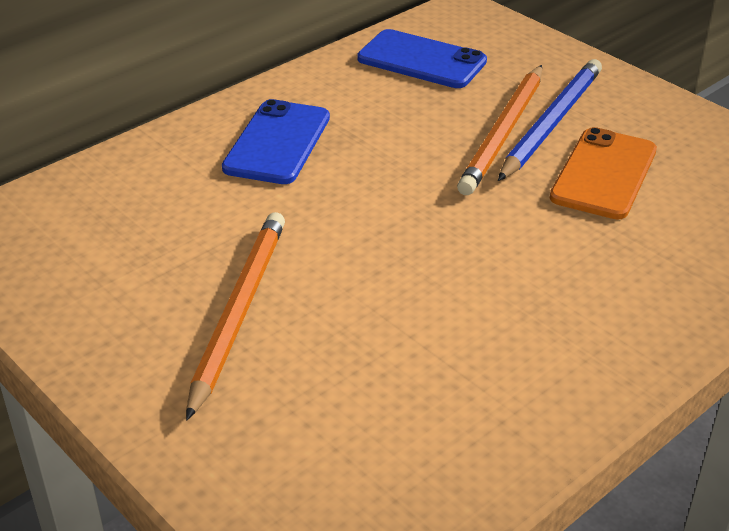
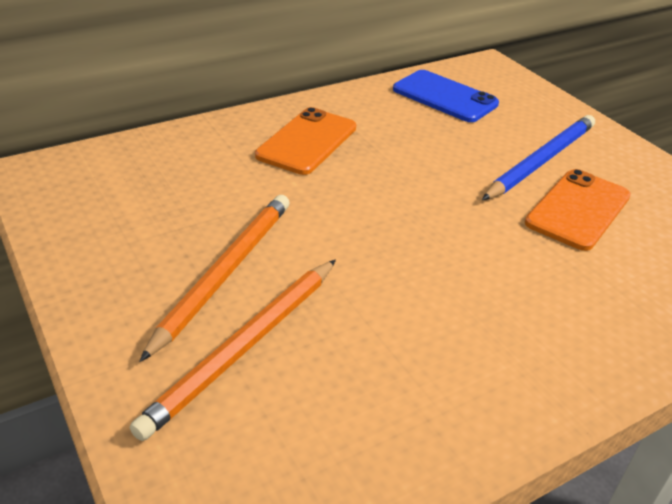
camera: 10 degrees right, 0 degrees up
(277, 143) = (307, 141): blue phone -> orange phone
(504, 133) = (498, 162): orange pencil -> orange pencil (245, 347)

